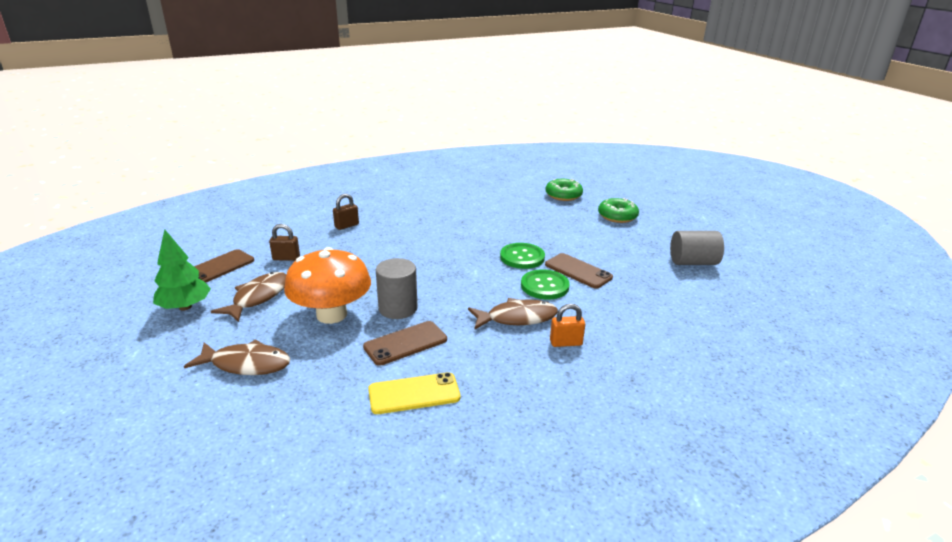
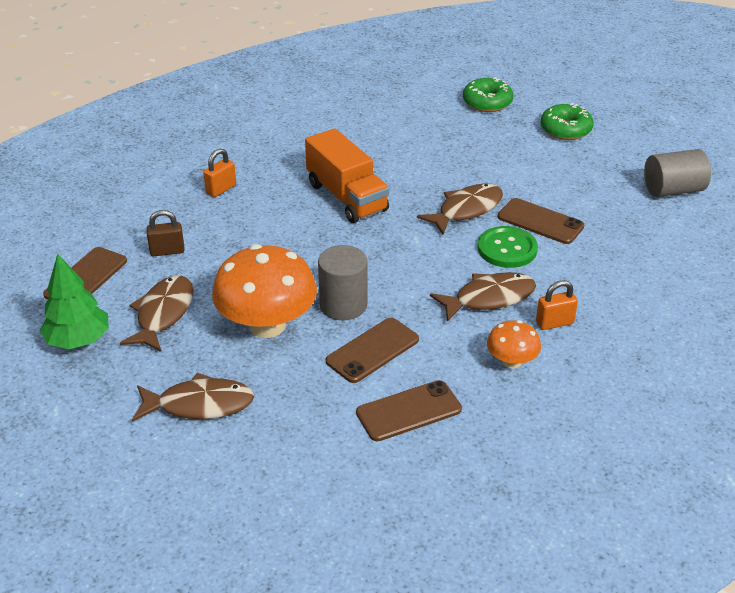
camera: 10 degrees left, 10 degrees up
(346, 226) = (221, 189): brown padlock -> orange padlock
(414, 393) = (408, 411): yellow phone -> brown phone
(435, 240) = (347, 197): none -> orange truck
(518, 367) = (511, 361): none -> orange mushroom
(522, 257) = (466, 210): green button -> brown fish

